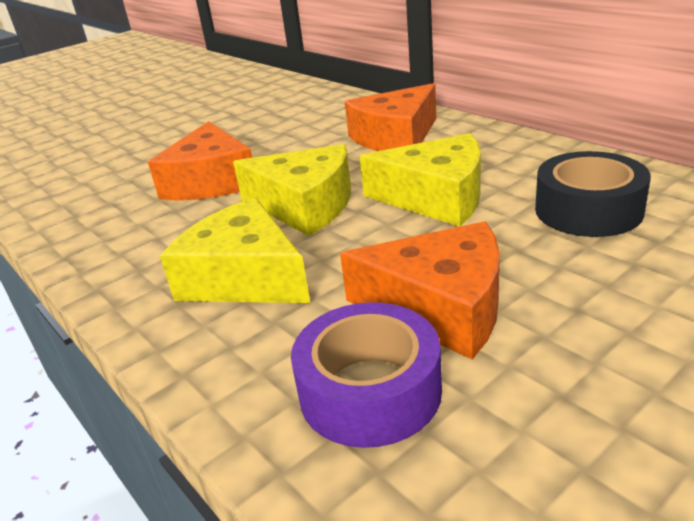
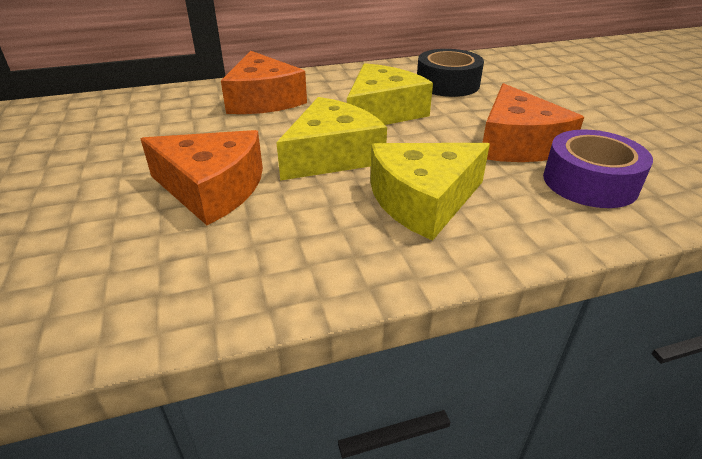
camera: 70 degrees left, 5 degrees up
(440, 307) = (517, 144): orange cheese -> orange cheese turned 135 degrees clockwise

